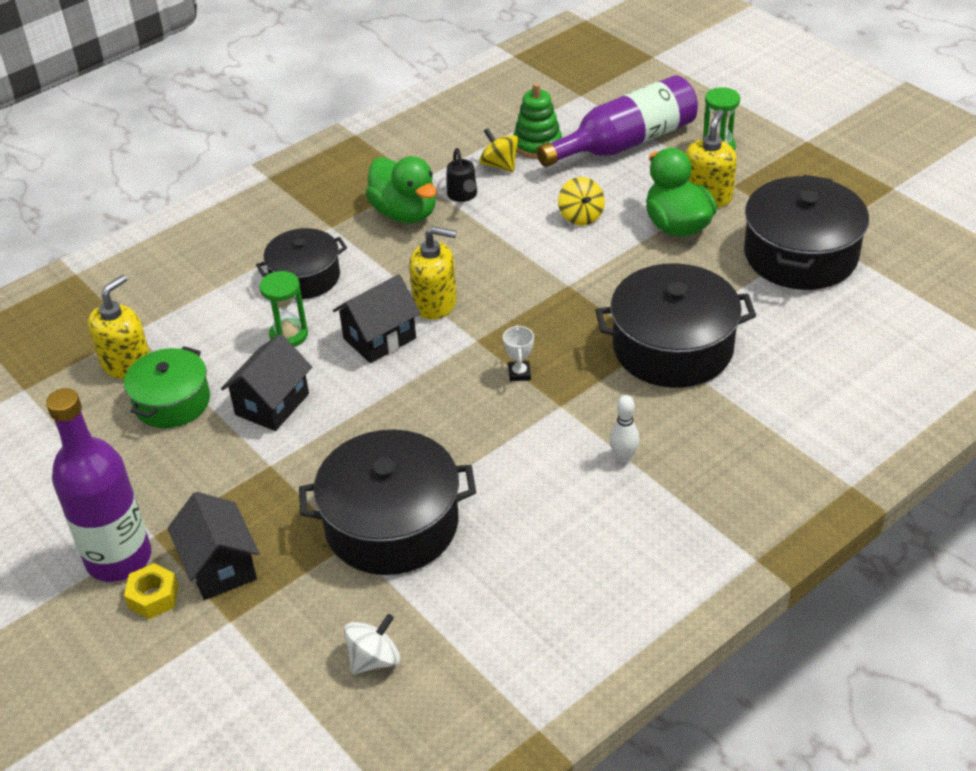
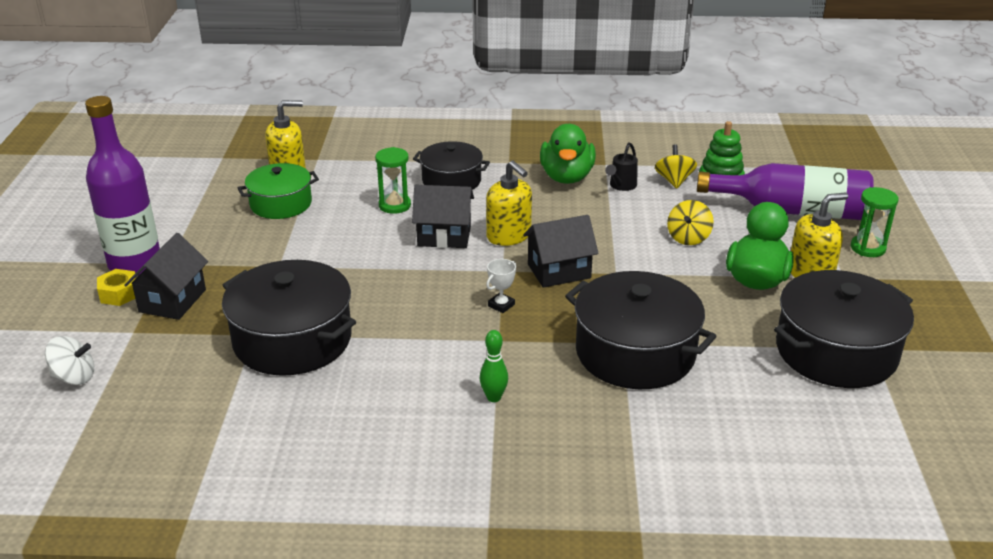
camera: 40 degrees right, 10 degrees down
(272, 404) = (329, 235): black house -> black house (559, 271)
(374, 659) = (167, 406): white spinning top -> white spinning top (74, 377)
(623, 457) = (494, 397): white bowling pin -> green bowling pin

